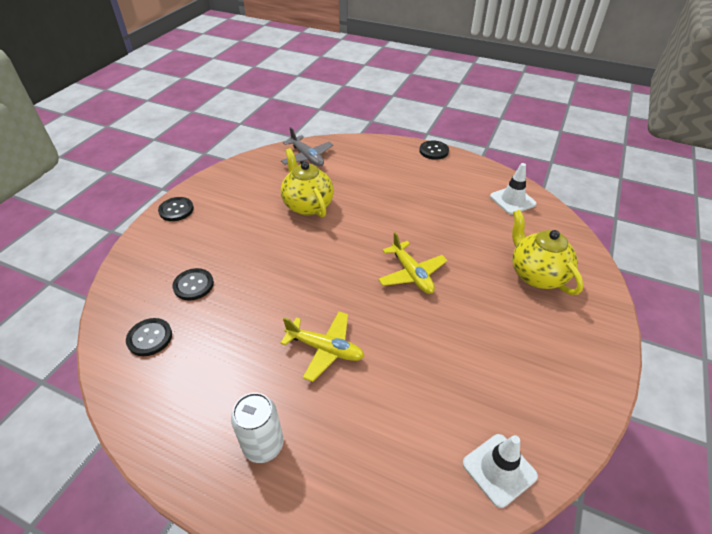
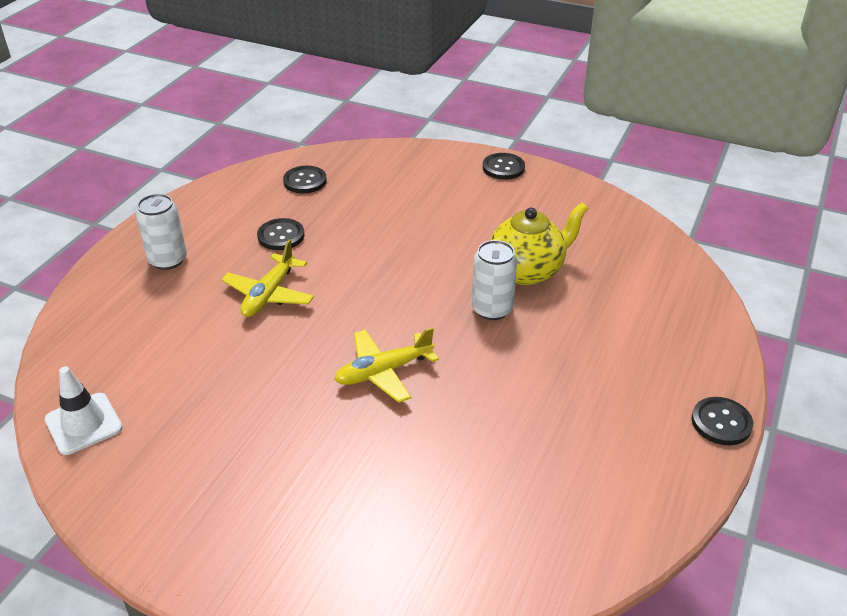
camera: 90 degrees right, 5 degrees down
(193, 285) = (374, 196): black button -> black button (281, 236)
(307, 157) = (650, 265): grey plane -> none
(347, 222) = (492, 309): none -> white can
(512, 200) = (578, 526): white traffic cone -> none
(536, 275) = (375, 522): yellow teapot -> none

